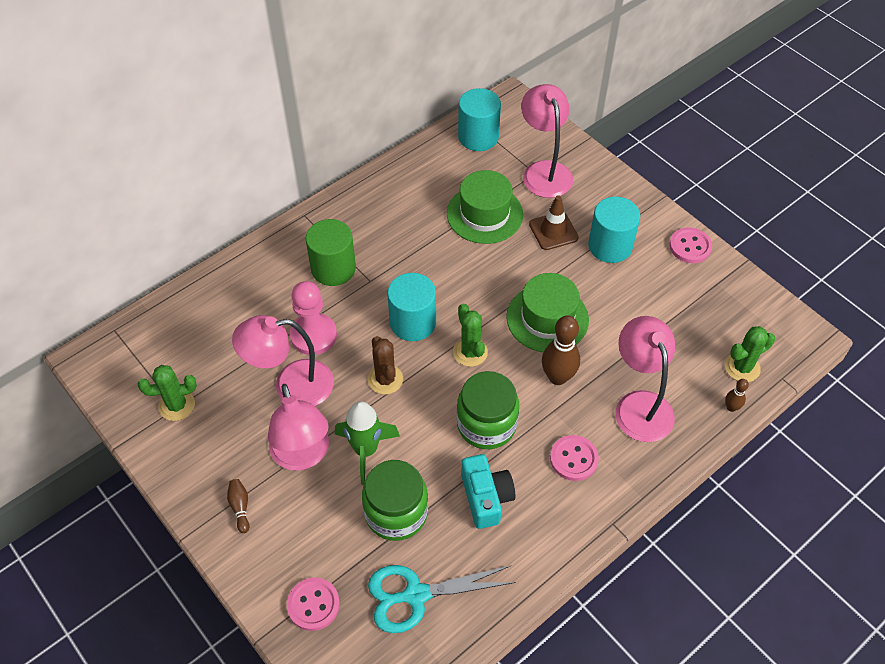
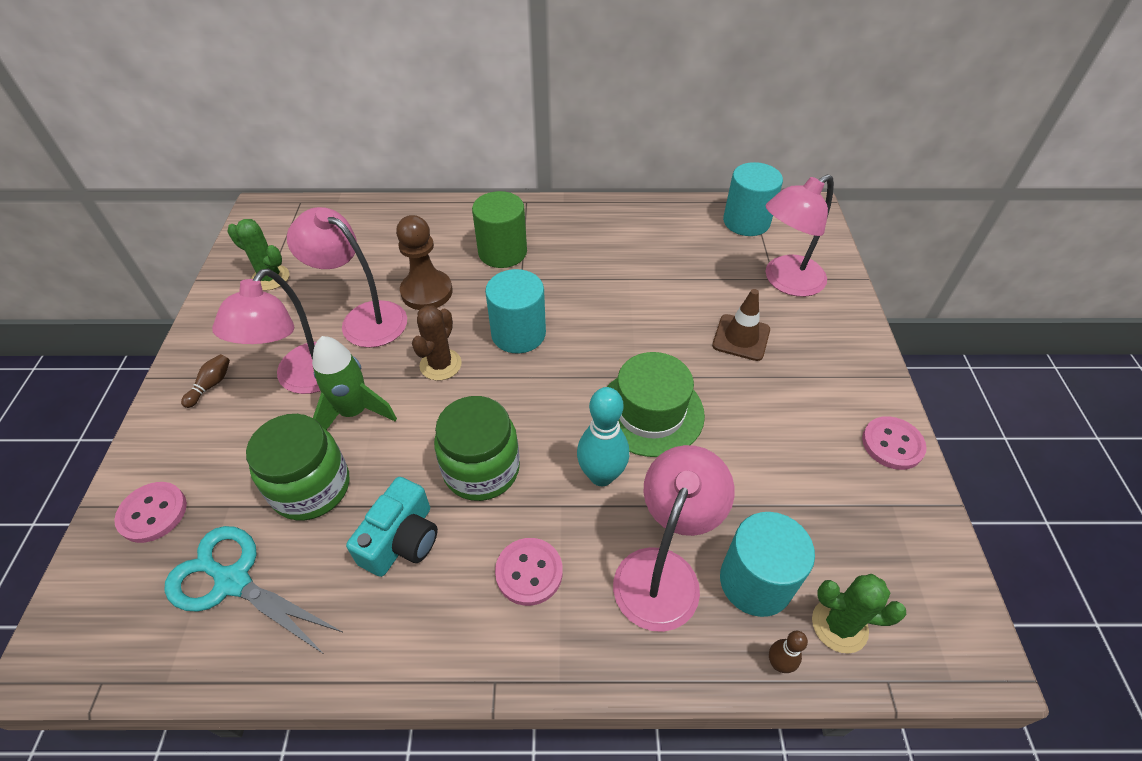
camera: 40 degrees right, 5 degrees down
(313, 335) = (427, 292): pink pawn -> brown pawn
(470, 352) = (540, 392): green cactus -> none
(484, 214) = (685, 285): green hat -> none
(544, 171) = (785, 281): pink lamp -> pink lamp turned 150 degrees counterclockwise
(557, 377) = (601, 475): brown bowling pin -> turquoise bowling pin
(610, 246) = (791, 387): turquoise cylinder -> turquoise cylinder (755, 581)

